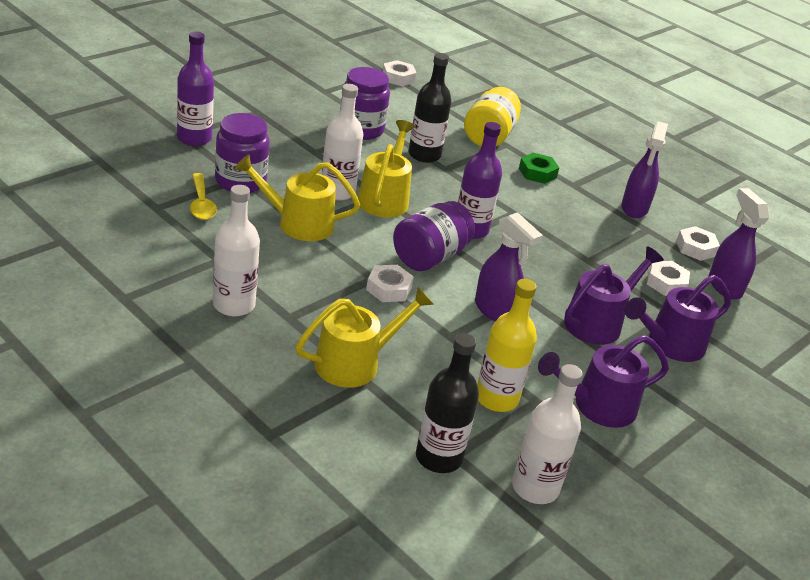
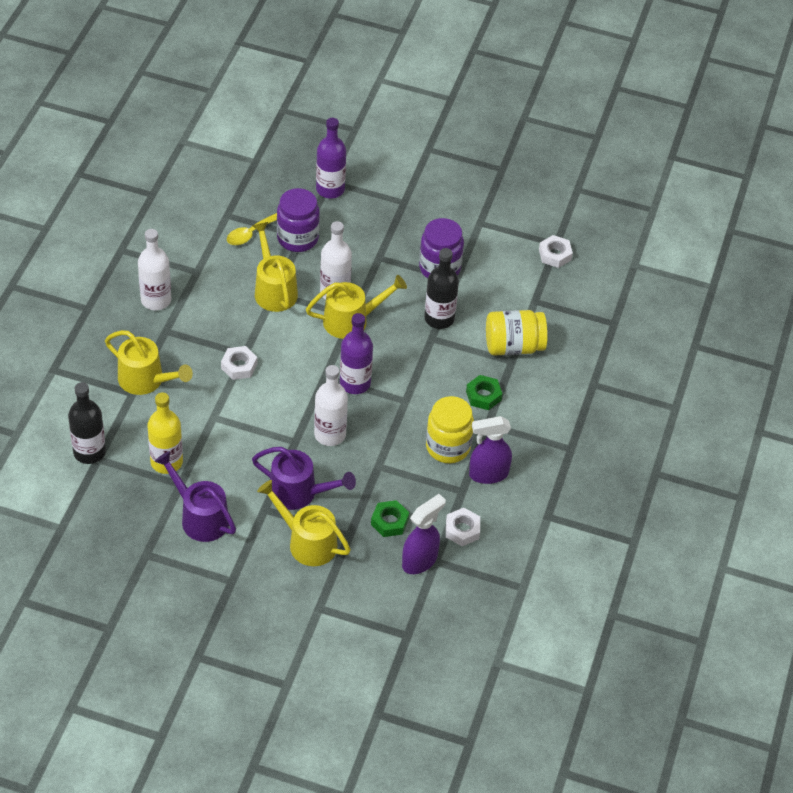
camera: 65 degrees right, 15 degrees up
(430, 257) = (297, 373): purple jar -> none
(495, 311) = (262, 430): purple spray bottle -> none
(535, 488) = (96, 507): white bottle -> white bottle (330, 434)
(588, 214) = (448, 447): none -> yellow jar
(666, 283) = (389, 522): white nut -> green nut
(669, 344) = (307, 542): purple watering can -> yellow watering can

